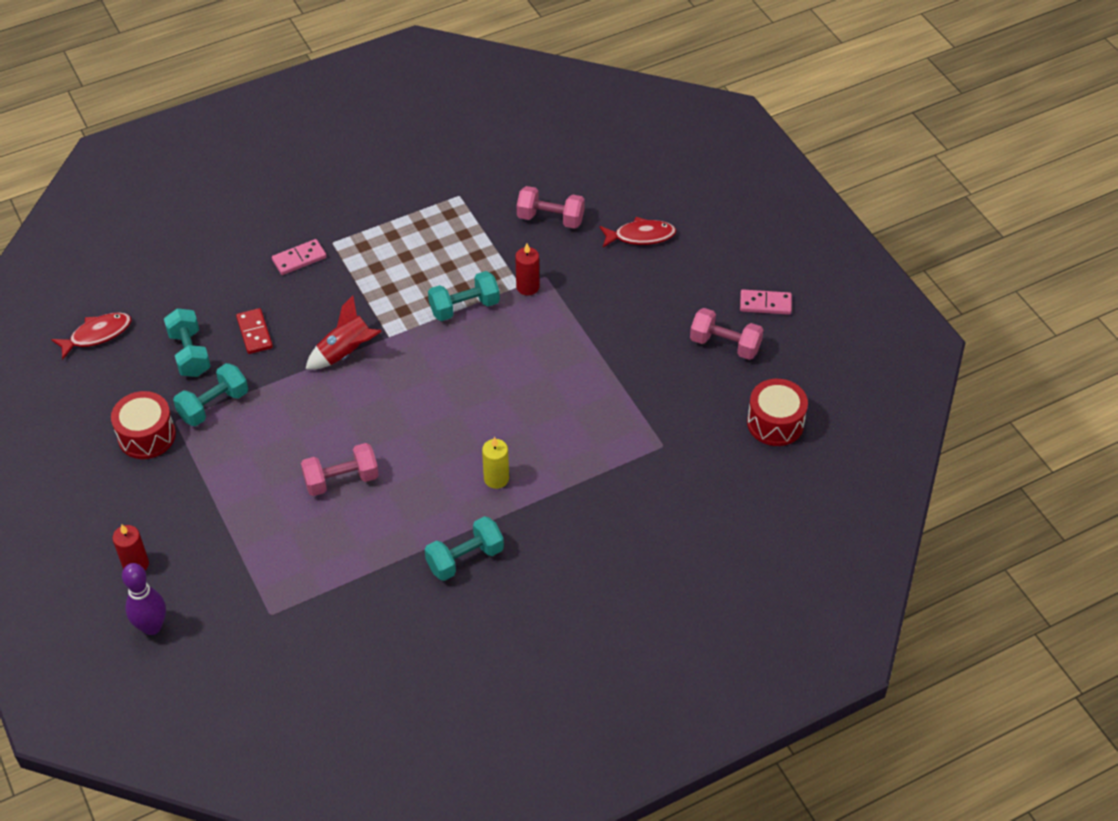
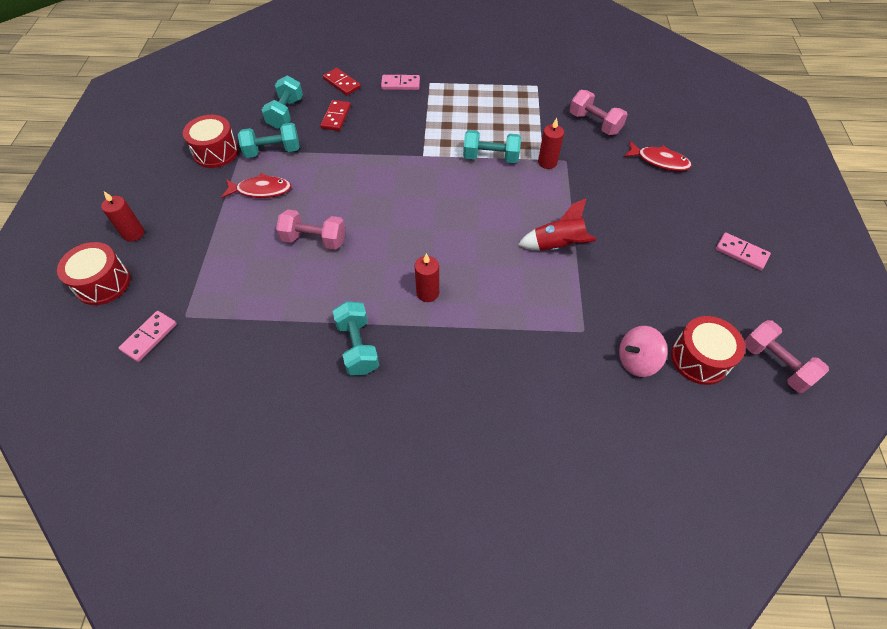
camera: 30 degrees right, 5 degrees up
(97, 335) = (242, 80): red fish -> red fish (261, 190)
(152, 627) = (103, 283): purple bowling pin -> red drum
(227, 287) = (341, 83): none -> red domino
(251, 649) = (149, 337): none -> pink domino
(346, 353) = (385, 154): red rocket -> red rocket (557, 246)
(465, 559) = (357, 346): turquoise dumbbell -> turquoise dumbbell turned 75 degrees clockwise
(496, 478) = (427, 293): yellow candle -> red candle
(723, 450) = (636, 360): none -> pink spinning top
(725, 345) = (686, 271): pink dumbbell -> pink dumbbell (775, 364)

